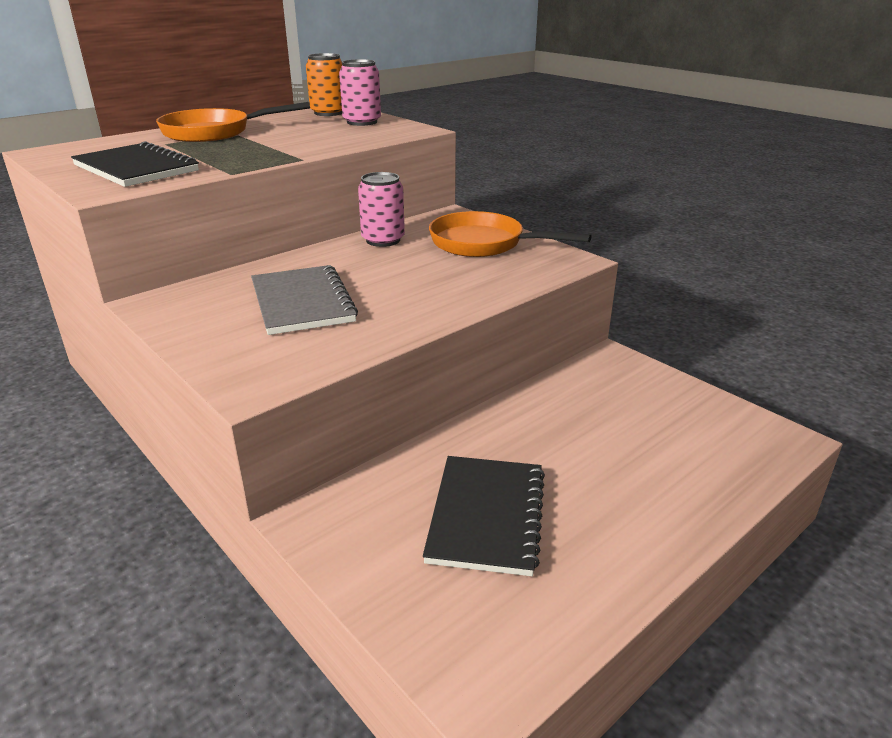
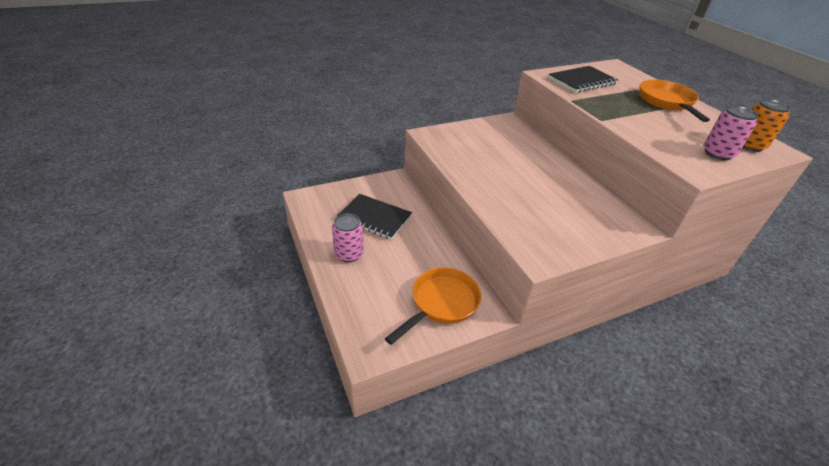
camera: 105 degrees right, 10 degrees up
(302, 302) = (498, 152): grey notebook -> none
(383, 240) = (584, 188): pink can -> pink can (349, 254)
(484, 244) = (575, 227): orange pan -> orange pan (441, 303)

